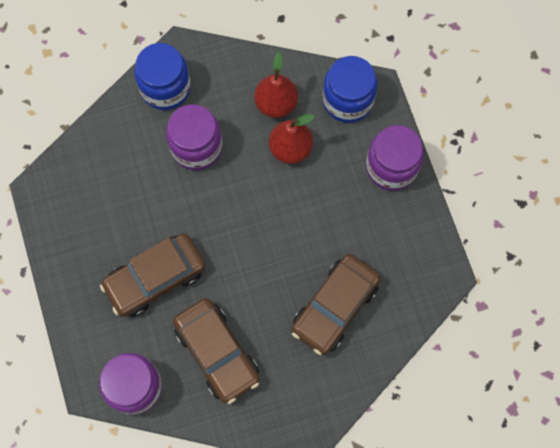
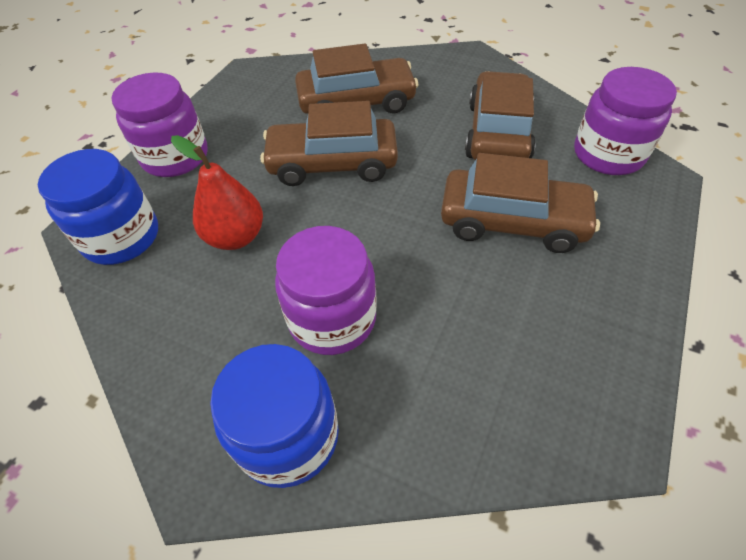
camera: 135 degrees left, 20 degrees down
(276, 104) = (188, 293): red pear -> none
(293, 239) = (332, 163): none -> brown car

